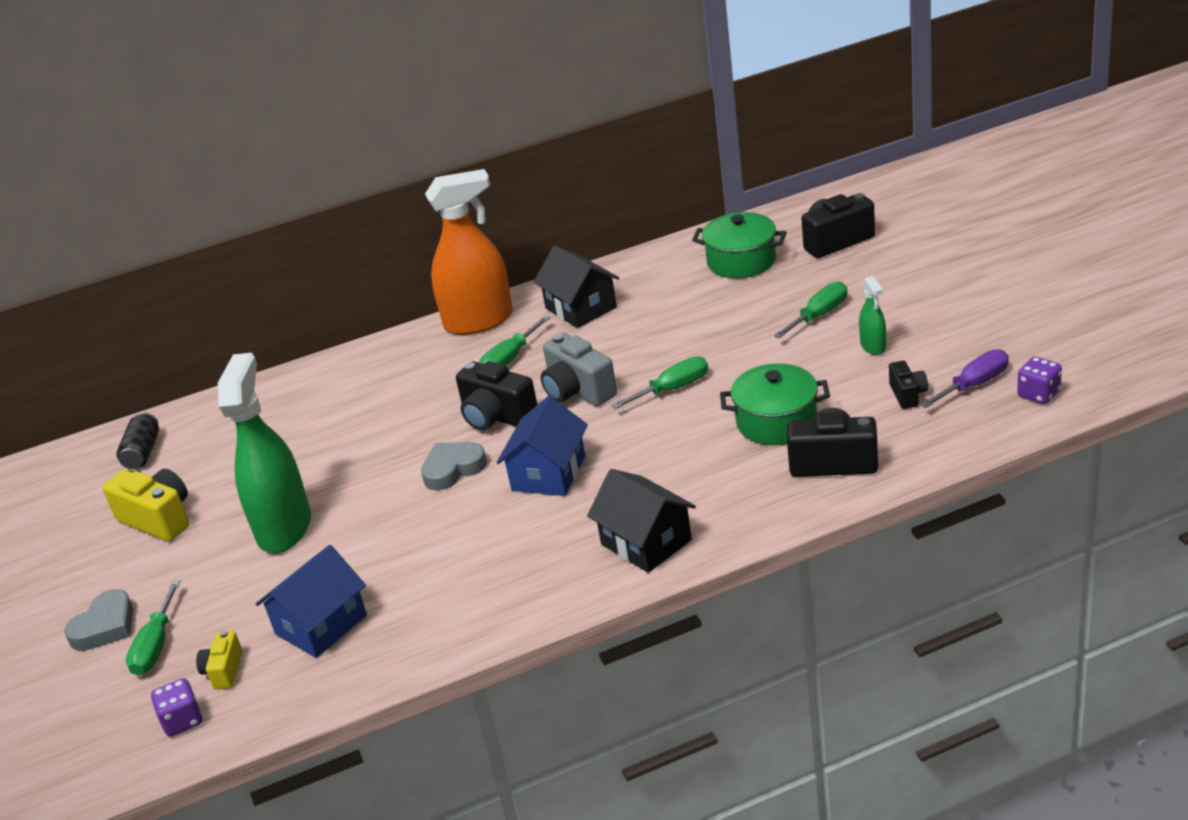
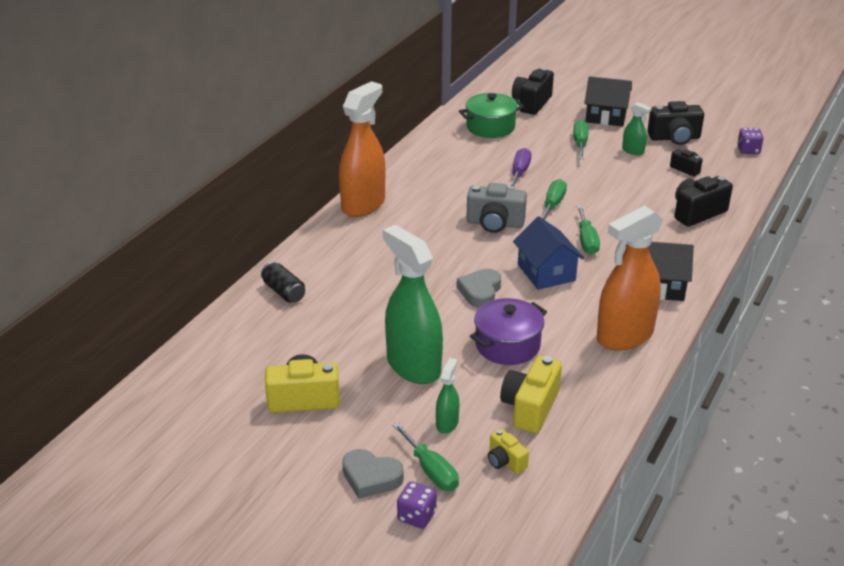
camera: 45 degrees left, 0 degrees up
(105, 626) = (371, 477): grey heart -> grey heart turned 120 degrees clockwise
(143, 452) = (217, 364): black can -> black can (284, 292)
(182, 720) = (522, 501): purple dice -> purple dice (416, 516)
(231, 604) = (447, 423): none -> green spray bottle
(321, 625) = (530, 408): blue house -> yellow camera
(395, 544) = (507, 345): none -> purple pot
(497, 417) = (463, 254): black camera -> black camera (674, 138)
(509, 359) = (421, 220): green screwdriver -> green screwdriver (586, 241)
(522, 587) = (624, 336): none -> orange spray bottle
(581, 308) = (424, 178): black house -> black house (606, 116)
(776, 422) = (638, 203): green pot -> none
(974, 384) = (712, 155): purple screwdriver -> purple screwdriver (519, 172)

